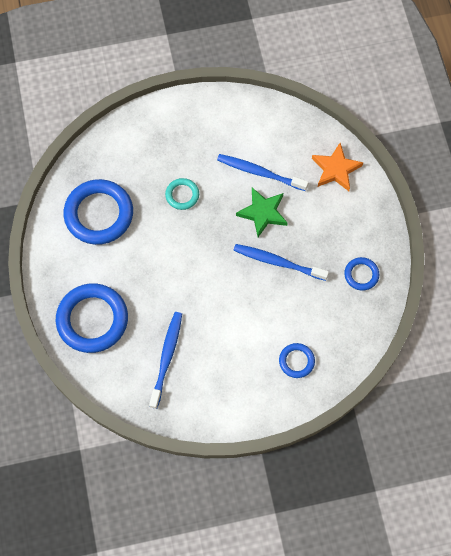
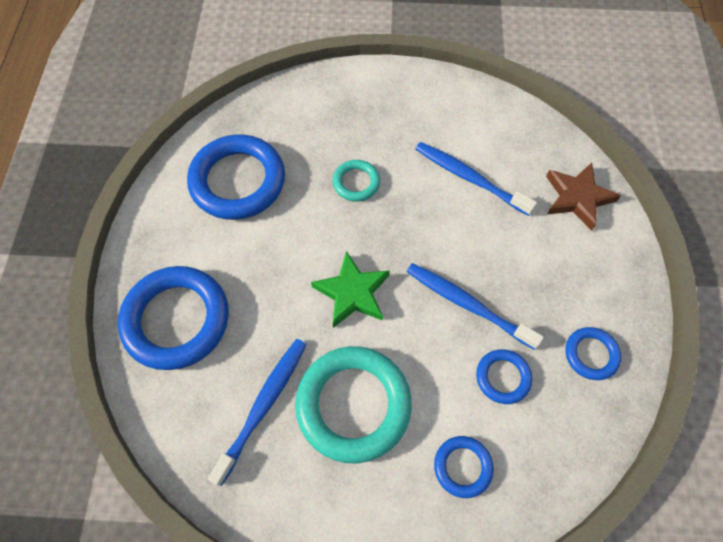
camera: 15 degrees right, 5 degrees down
(222, 343) = (353, 404): none -> turquoise ring
(263, 213) = (461, 231): green star -> green star (352, 293)
(309, 303) = (503, 377): none -> blue ring
(336, 169) = (577, 197): orange star -> brown star

